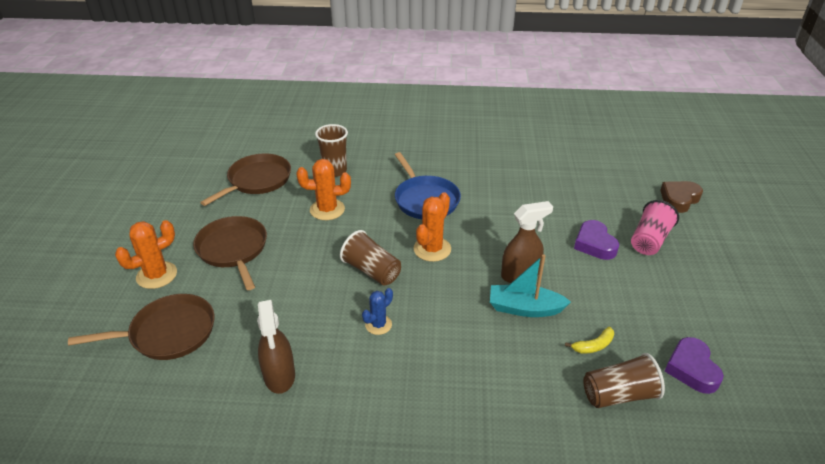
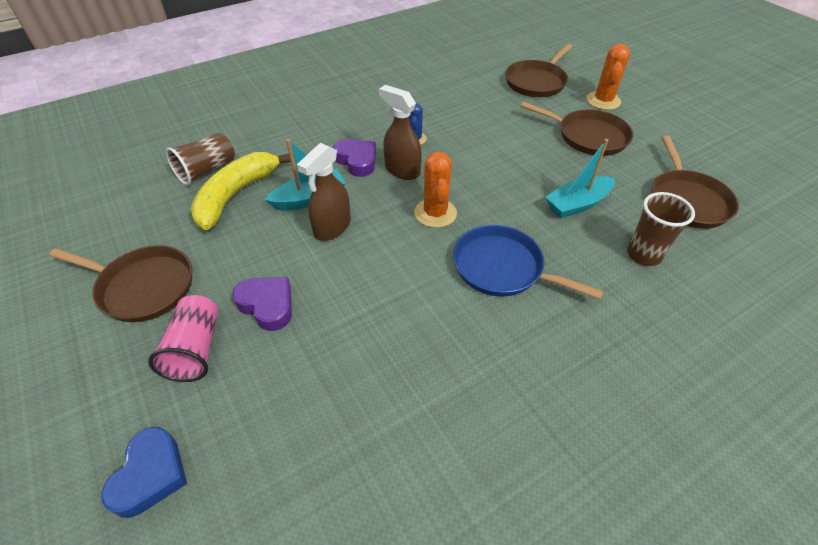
camera: 145 degrees right, 10 degrees up
(279, 376) = (442, 92): brown spray bottle -> brown spray bottle (402, 170)
(327, 210) = (577, 204): orange cactus -> turquoise boat
(371, 271) = (464, 170): brown cup -> none
(593, 346) = (236, 195): yellow banana -> yellow banana, size x2.40
(679, 199) = (150, 475): brown heart -> blue heart
(688, 295) = (143, 287): none -> brown pan
(691, 369) = (144, 212): purple heart -> purple heart (357, 161)

